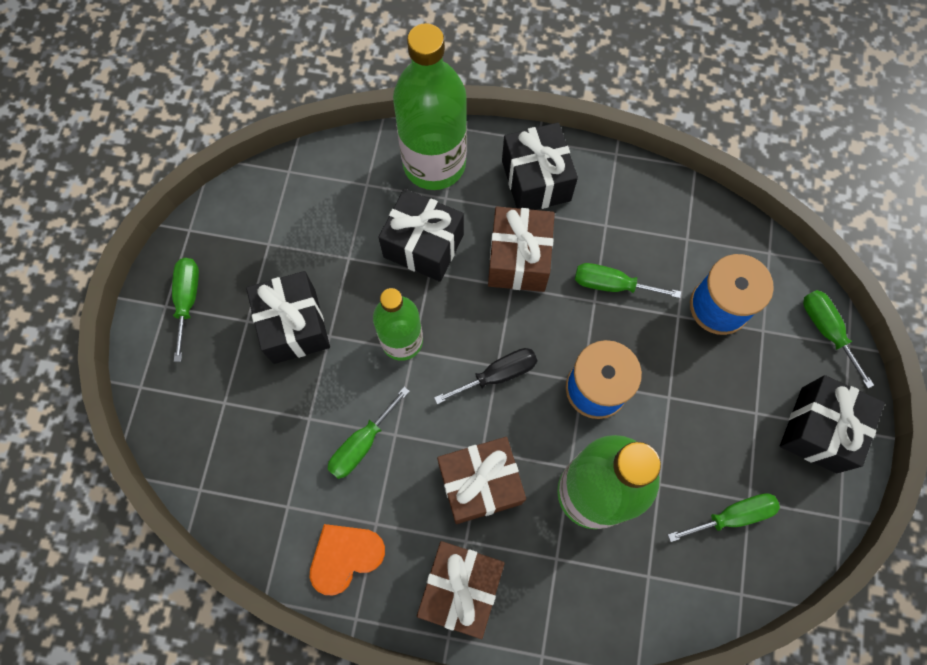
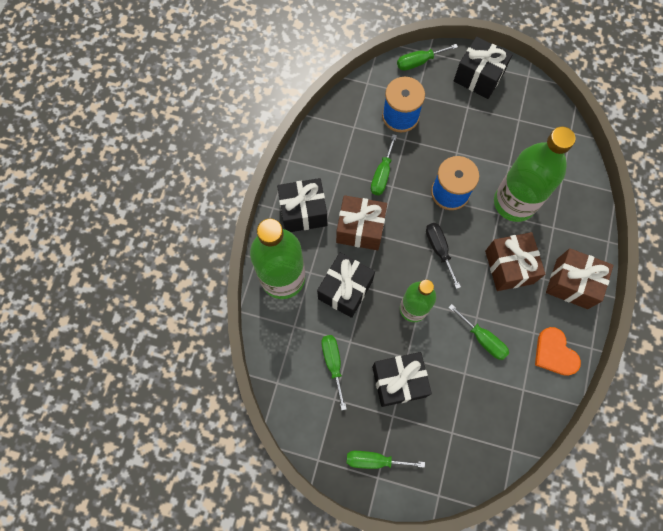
camera: 85 degrees left, 0 degrees up
(732, 516) = (527, 130): green screwdriver -> green screwdriver (333, 363)

